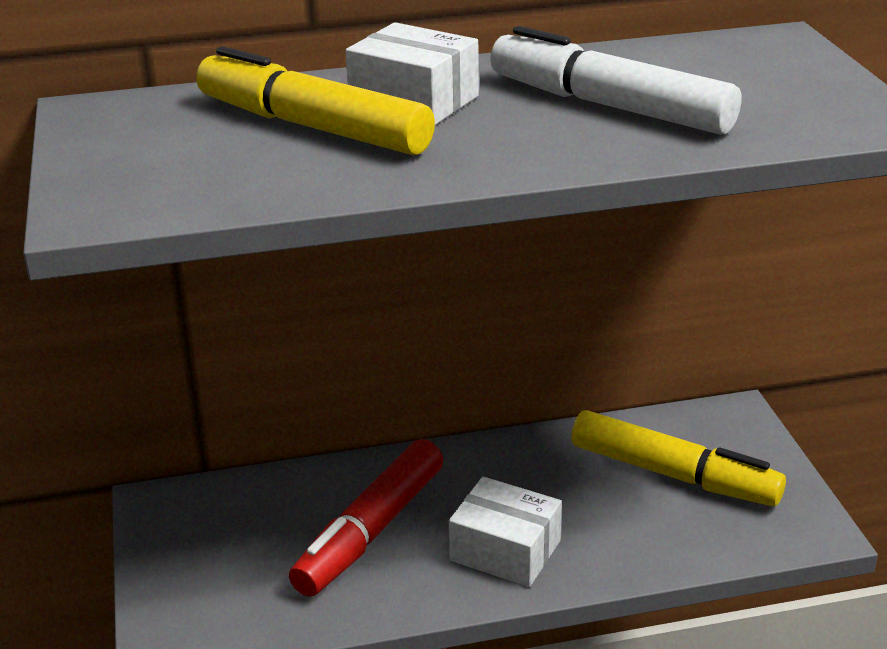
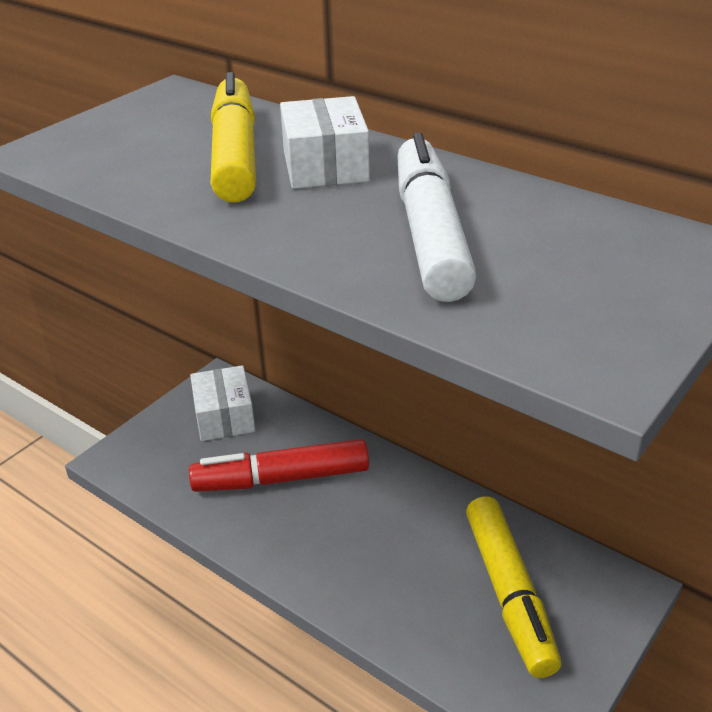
camera: 50 degrees right, 5 degrees up
(505, 550) = (328, 552): white box -> white box (224, 416)

